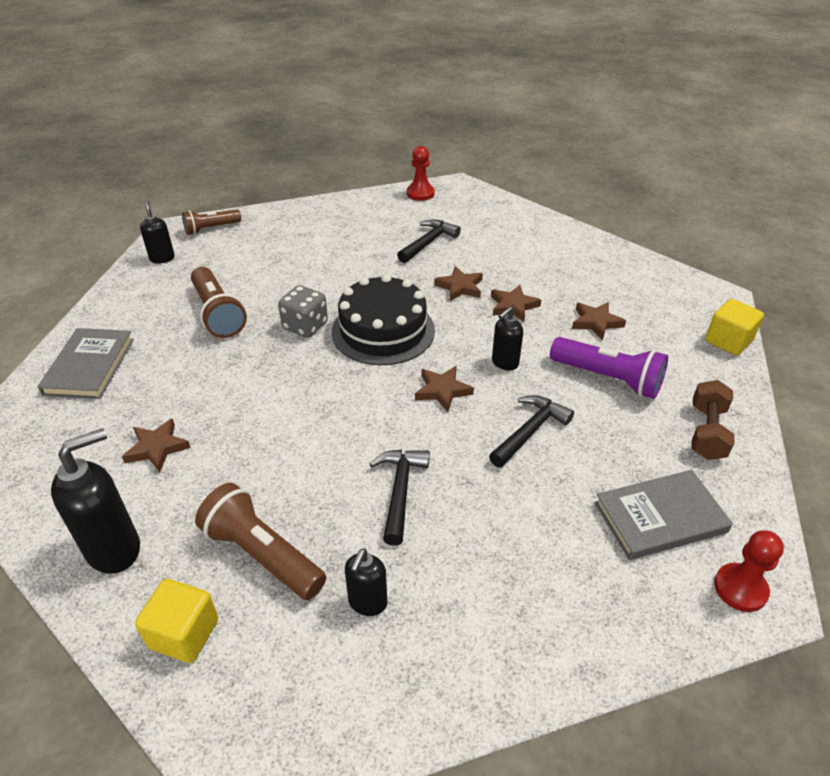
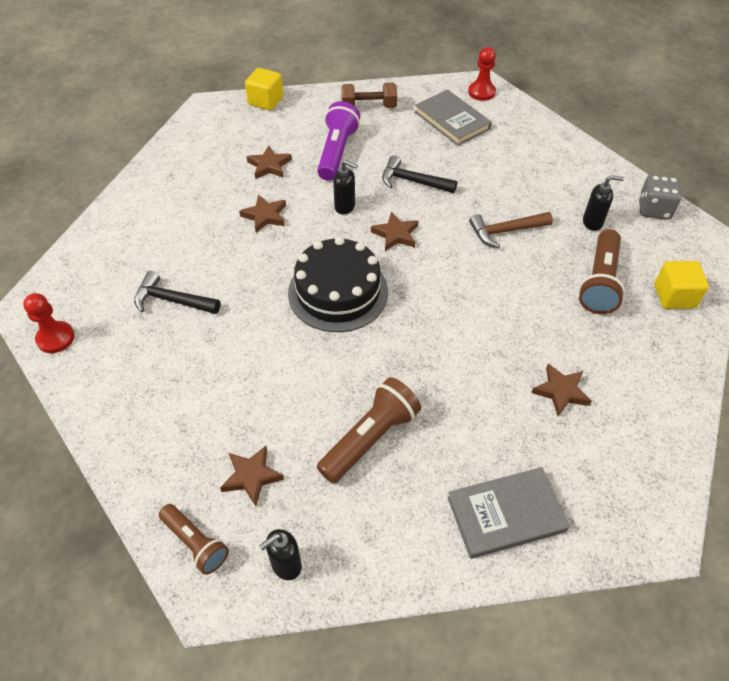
camera: 110 degrees left, 10 degrees up
(115, 549) = (656, 365): black soap dispenser -> none
(305, 326) = (356, 353): grey dice -> grey dice (654, 209)
(400, 491) = (505, 231): black hammer -> brown hammer
(460, 287) = (248, 256): brown star -> brown star (251, 476)

